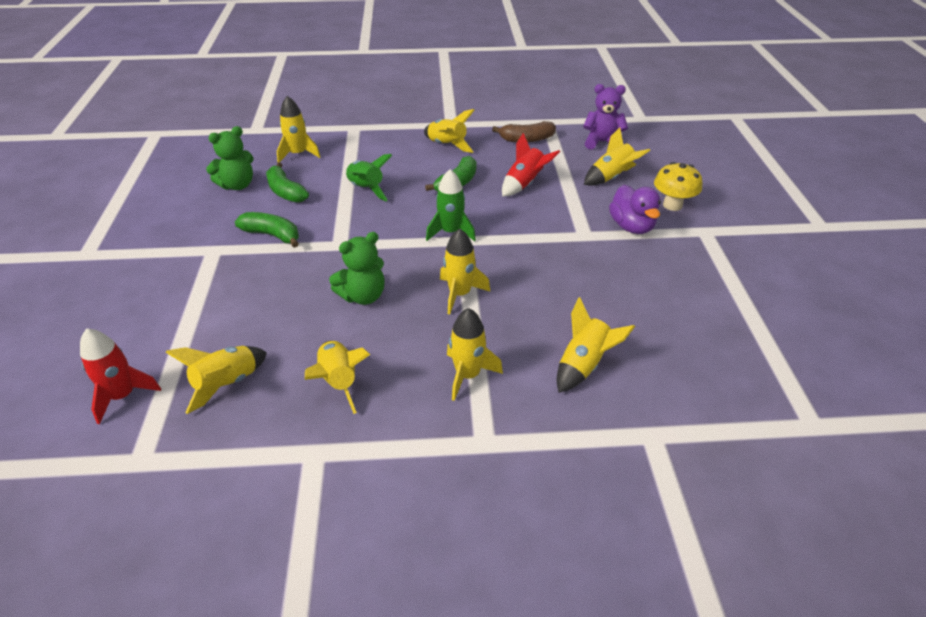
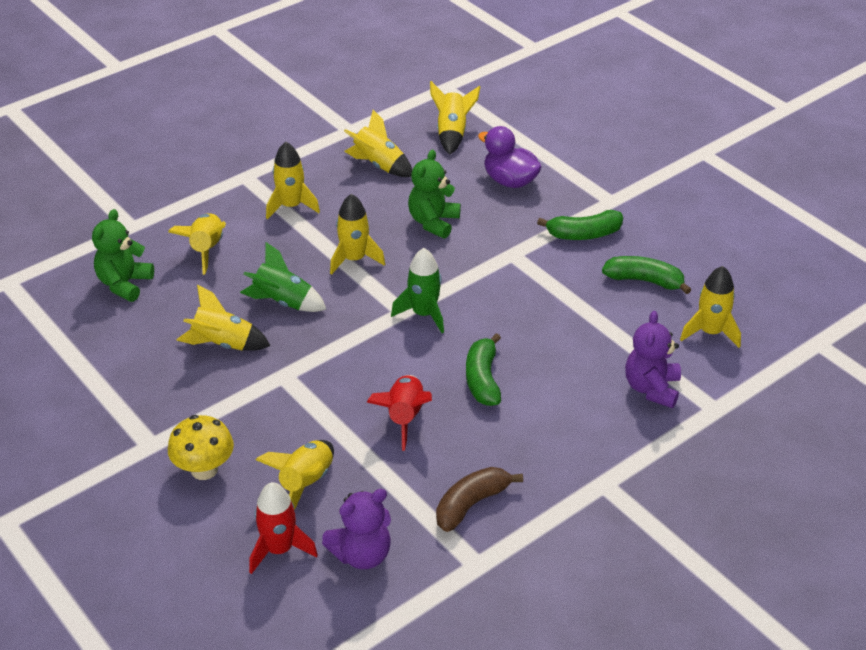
camera: 145 degrees right, 0 degrees up
(123, 396) = (507, 103): red rocket -> red rocket (279, 549)
(237, 185) = (702, 265): green teddy bear -> green teddy bear (124, 284)
(366, 189) = (570, 323): green rocket -> green rocket (283, 302)
(371, 145) = (651, 388): none -> purple teddy bear
(447, 145) = (561, 436): yellow rocket -> yellow rocket (223, 344)
(631, 227) = (238, 411): purple duck -> purple duck (510, 181)

